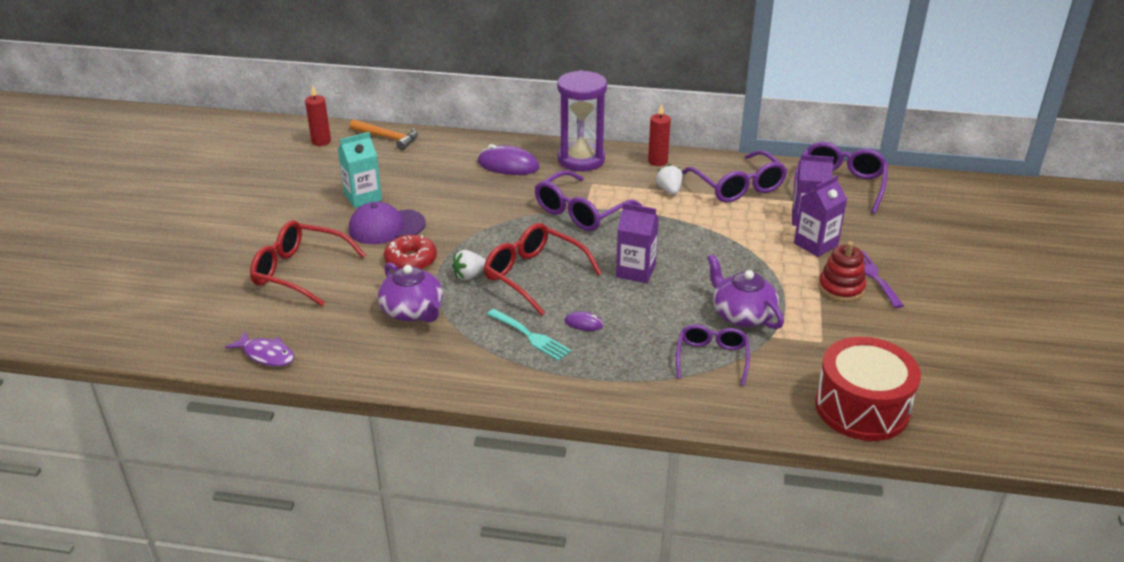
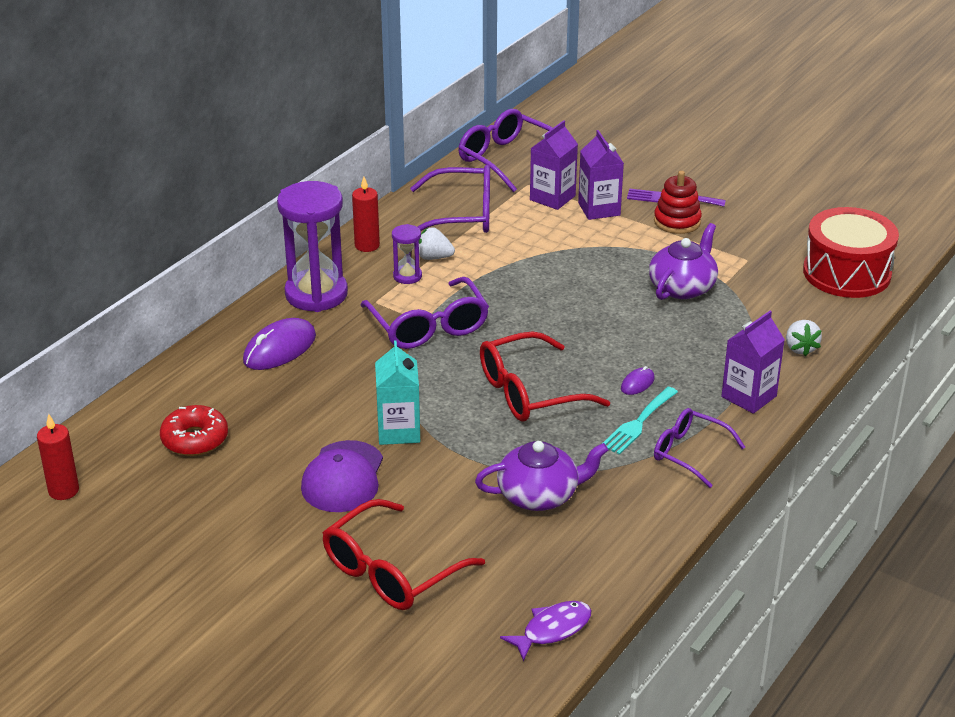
camera: 65 degrees left, 0 degrees up
(363, 197) = (254, 482): turquoise carton -> turquoise carton (398, 431)
(388, 138) = (114, 428): orange hammer -> none
(411, 260) = (434, 474): red donut -> red donut (195, 439)
(469, 276) = (498, 437): white strawberry -> white strawberry (800, 348)
(531, 336) = (638, 423): turquoise fork -> turquoise fork turned 150 degrees clockwise
(635, 187) = (407, 276): none -> purple hourglass
(635, 271) = (569, 325): purple carton -> purple carton (749, 396)
(712, 359) = (739, 325): purple glasses -> purple glasses (690, 453)
(742, 314) = (682, 287): purple teapot -> purple teapot turned 135 degrees clockwise

